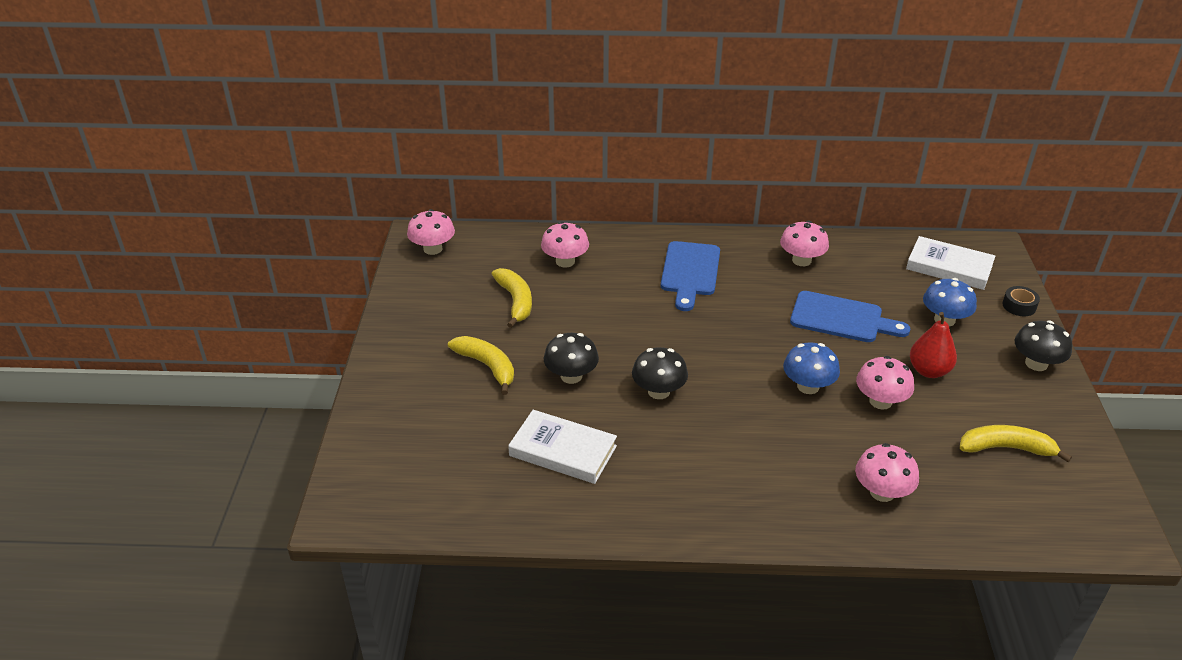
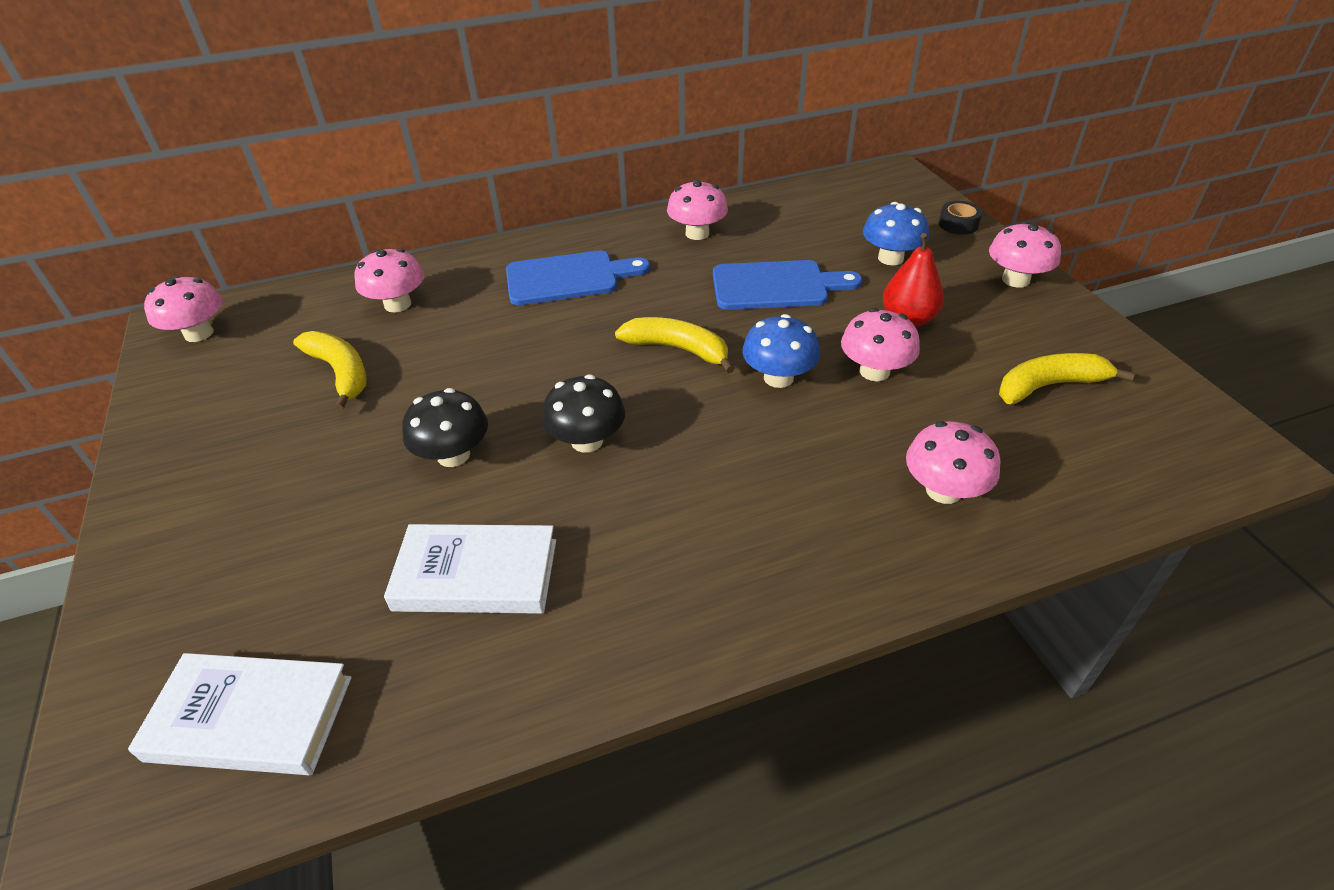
camera: 20 degrees left, 5 degrees up
(487, 366) = (320, 477): yellow banana -> yellow banana (678, 349)
(690, 272) = (568, 278): blue cutting board -> blue cutting board turned 90 degrees counterclockwise
(949, 267) = (862, 203): white book -> white book (250, 718)
(1036, 364) = (1015, 280): black mushroom -> pink mushroom

